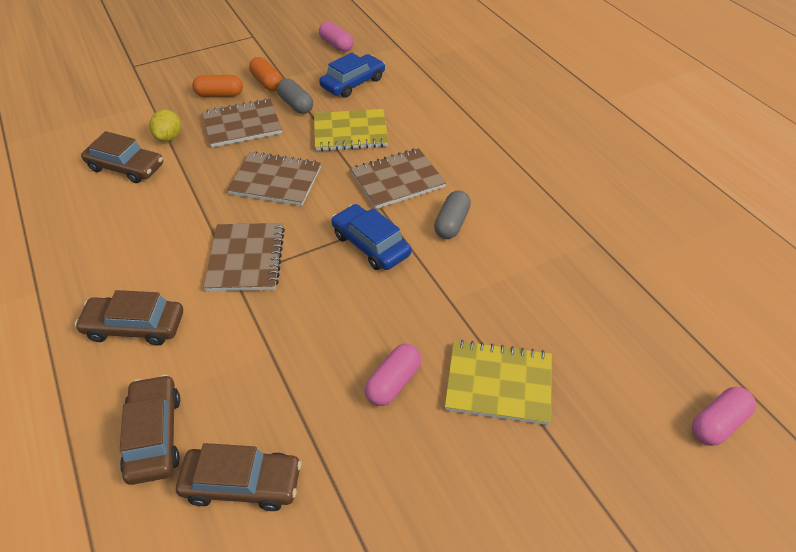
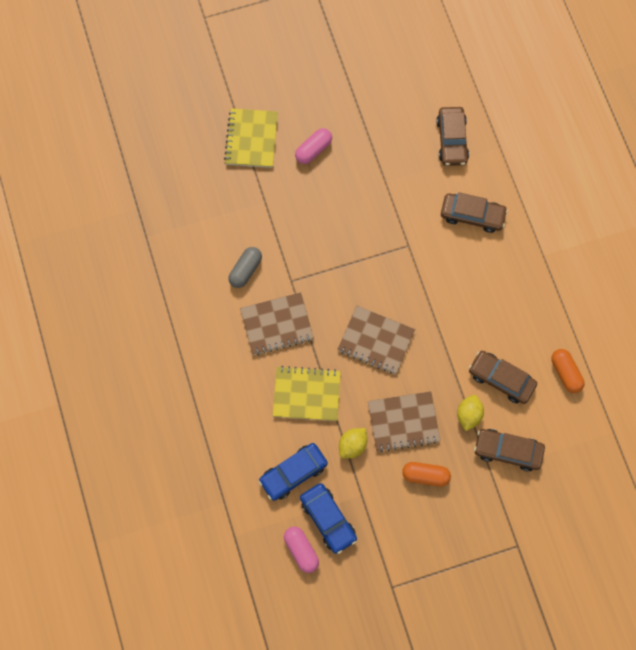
camera: 170 degrees left, 25 degrees up
(242, 484) = (403, 106): brown car -> brown car (508, 451)
(246, 259) = (400, 261): brown notebook -> none
(267, 82) = (379, 489): orange capsule -> orange capsule (565, 373)
(296, 105) = (352, 445): grey capsule -> yellow lemon
(371, 245) = (309, 259): blue car -> blue car (328, 519)
(498, 384) = (251, 139): yellow notebook -> yellow notebook turned 75 degrees clockwise
(717, 423) = (138, 96): pink capsule -> none

